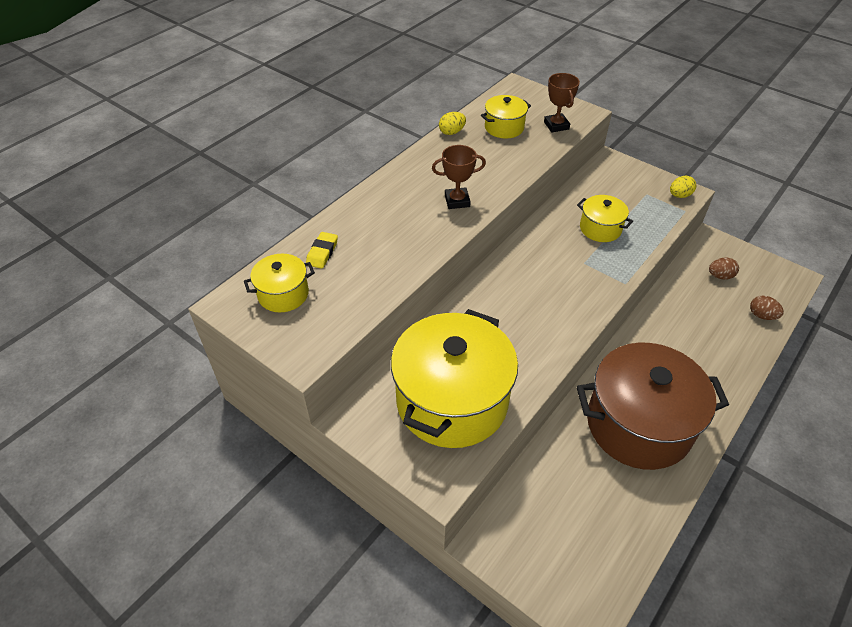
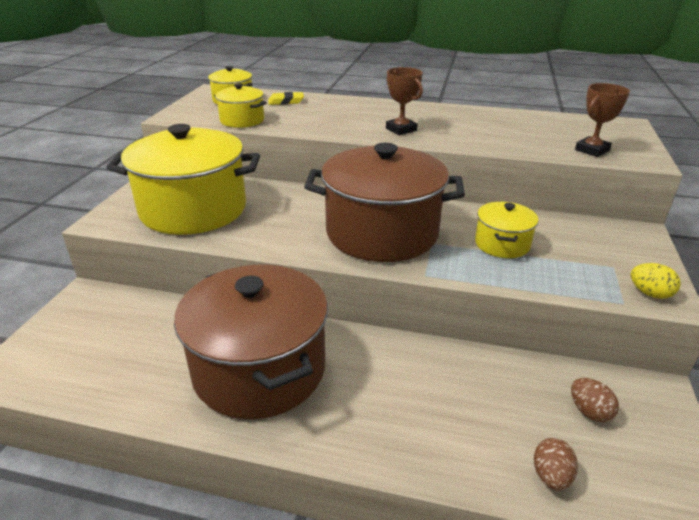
camera: 65 degrees right, 15 degrees down
(452, 132) = (498, 112): yellow egg -> none
(504, 127) = (543, 129): yellow pot -> yellow pot (242, 120)
(557, 284) = (382, 233): none -> brown pot

